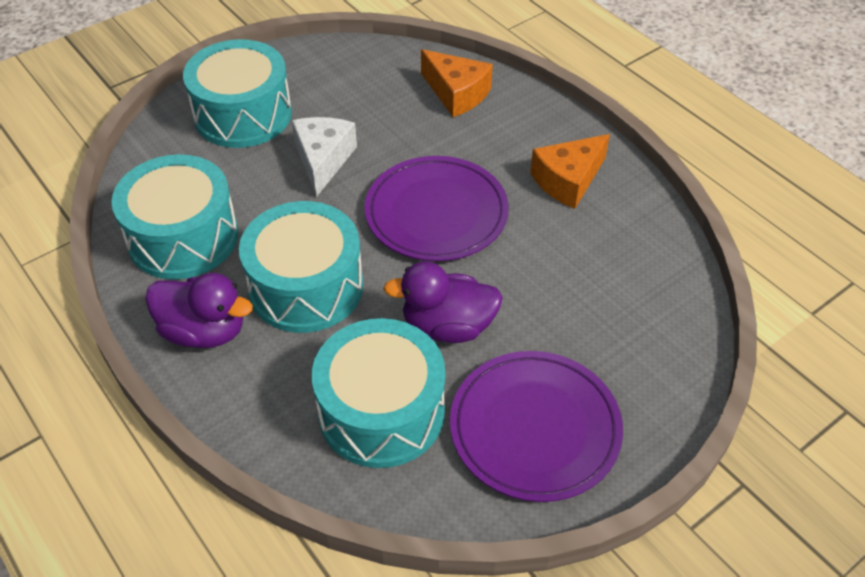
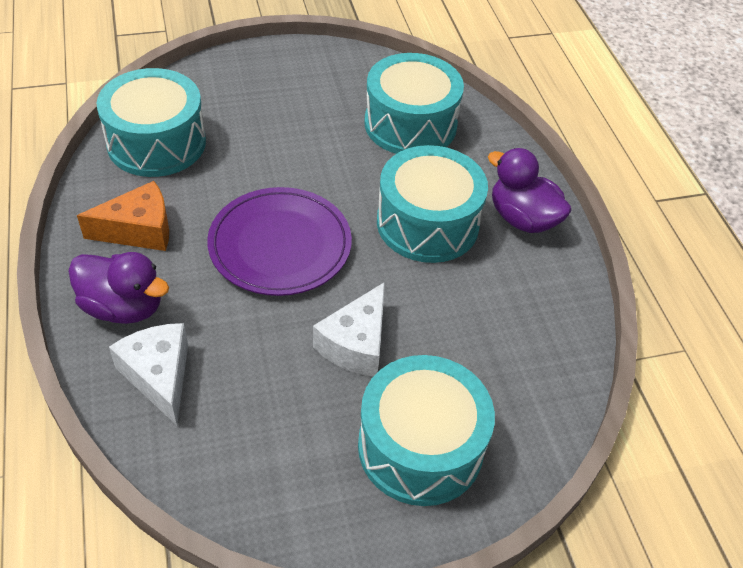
camera: 160 degrees left, 0 degrees up
(183, 237) = (524, 309): turquoise drum -> turquoise drum (156, 143)
(447, 326) = (332, 156): purple duck -> purple duck (123, 307)
(456, 93) = (159, 376): orange cheese -> white cheese
(535, 428) = (316, 83): purple plate -> none

